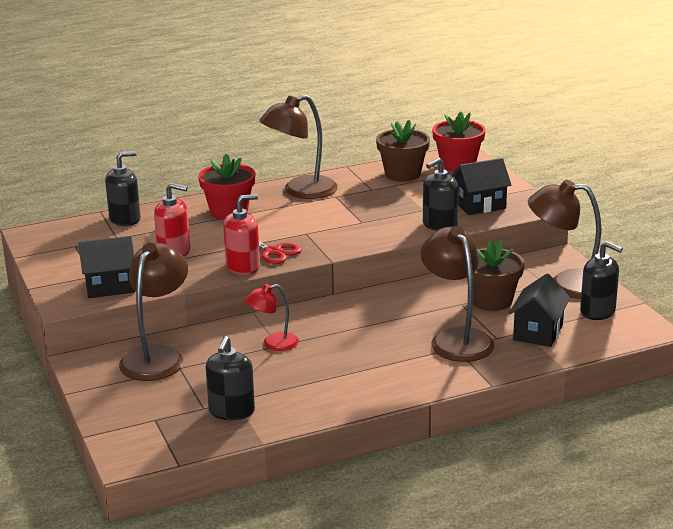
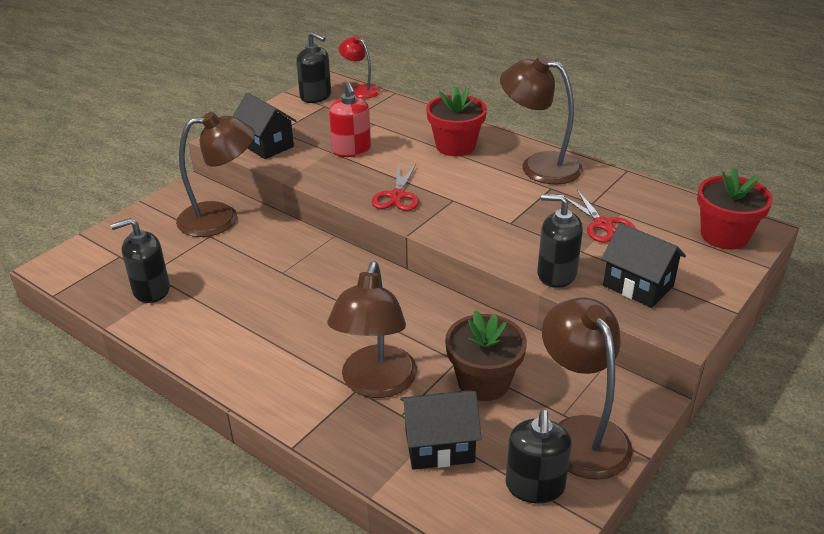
camera: 60 degrees right, 10 degrees up
(125, 219) = (391, 107): black soap dispenser -> black soap dispenser (316, 96)
(243, 266) = (354, 191): red soap dispenser -> none
(273, 343) = (283, 268): red lamp -> red lamp (360, 90)
(402, 174) = (651, 209): brown flower pot -> none
(402, 194) = (603, 225): none -> red scissors
(456, 339) = (376, 384): brown lamp -> brown lamp turned 150 degrees clockwise

